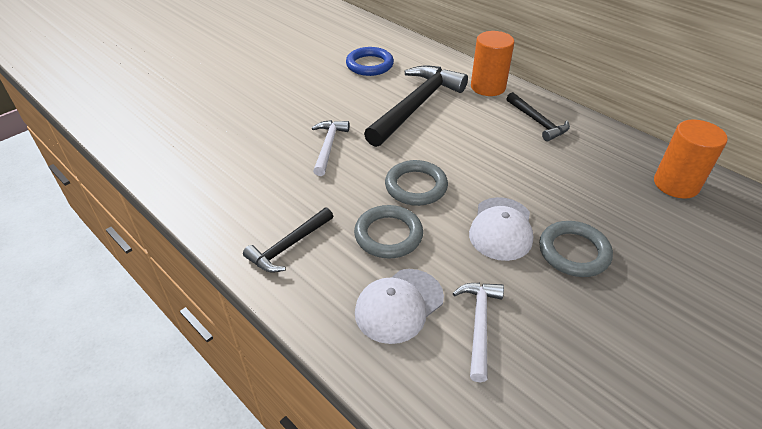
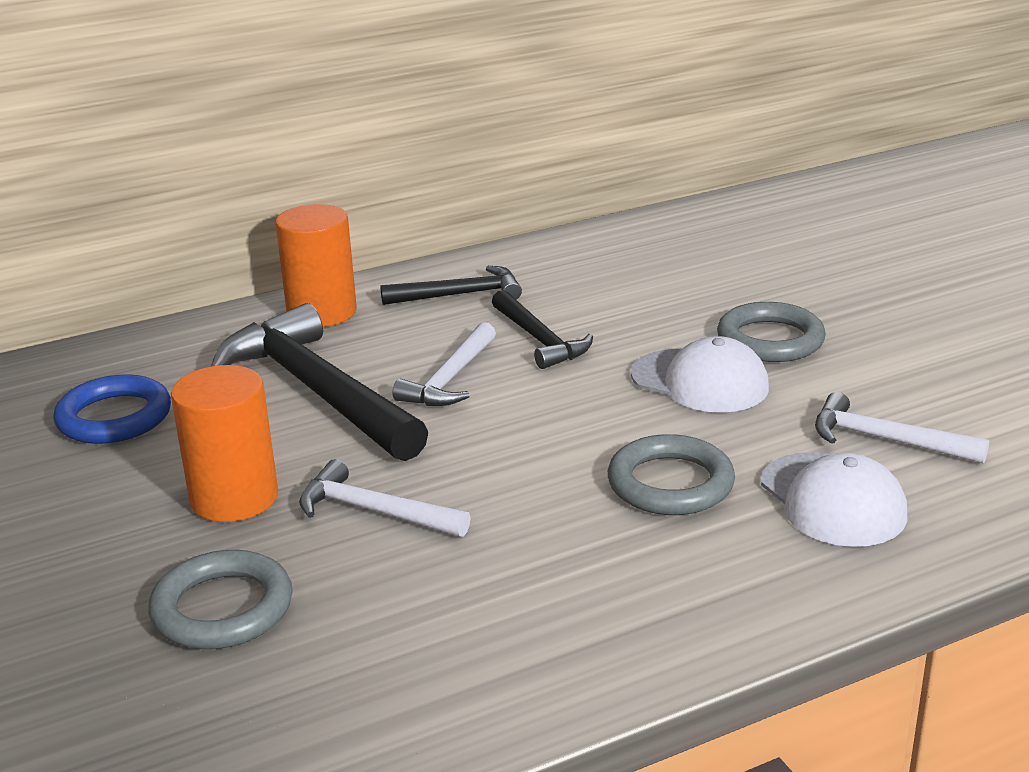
camera: 70 degrees left, 15 degrees down
(288, 246) = (653, 597): black hammer -> black hammer (539, 340)
(416, 186) = (559, 435): grey ring -> grey ring (222, 608)
(449, 139) = (450, 379): none -> white hammer
(676, 184) = (669, 240): orange cylinder -> orange cylinder (234, 498)

